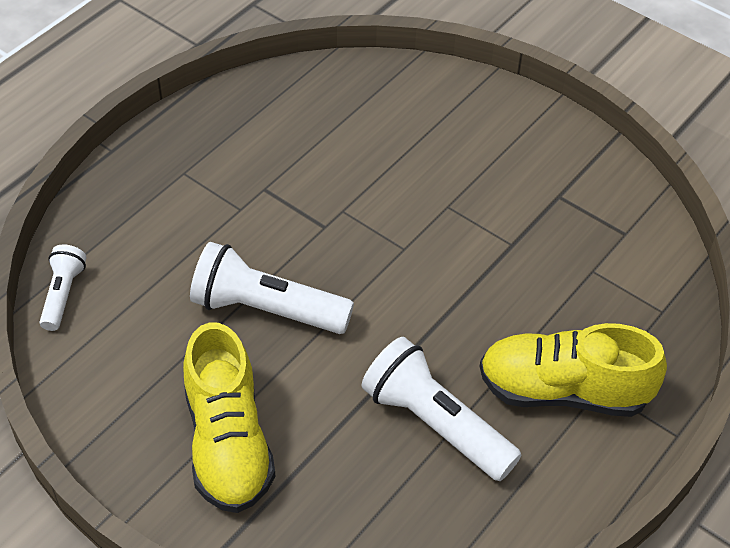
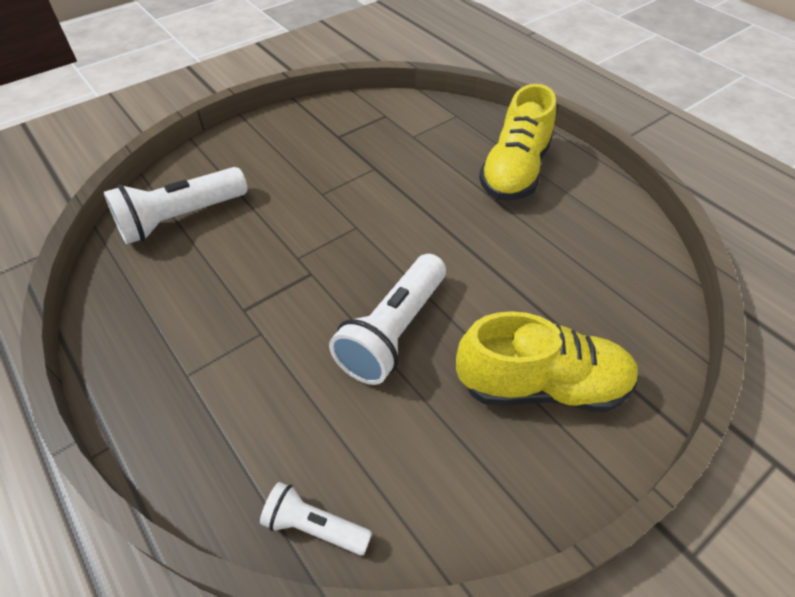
camera: 75 degrees left, 0 degrees up
(435, 424) = (535, 242): white flashlight -> white flashlight (180, 218)

